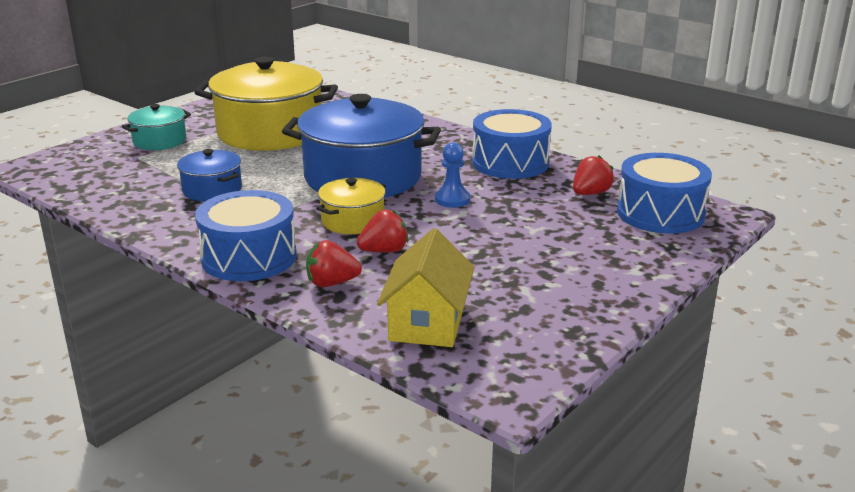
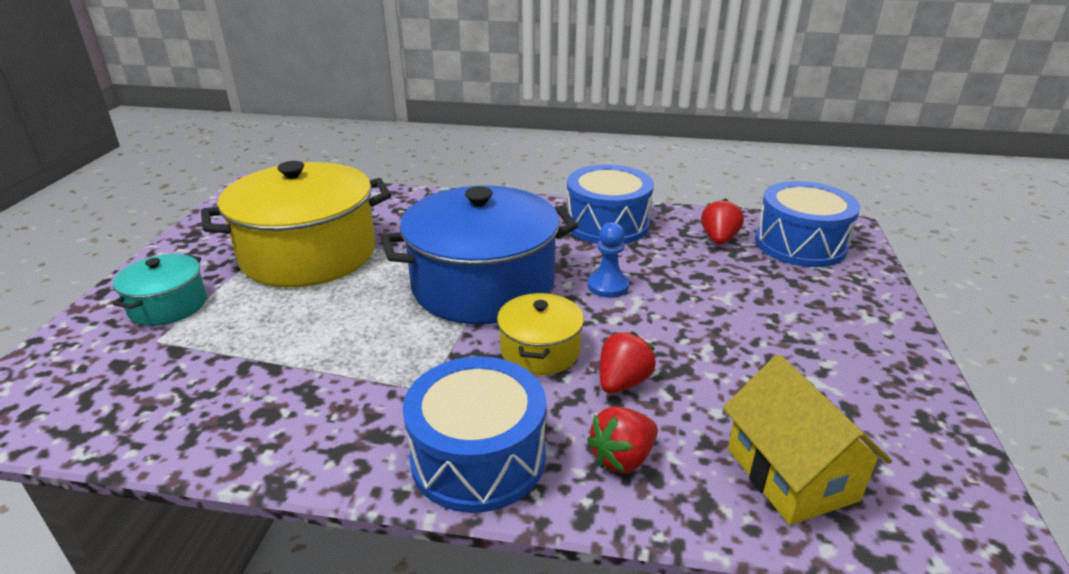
camera: 30 degrees left, 5 degrees up
(212, 190) = (317, 361): blue pot -> none

